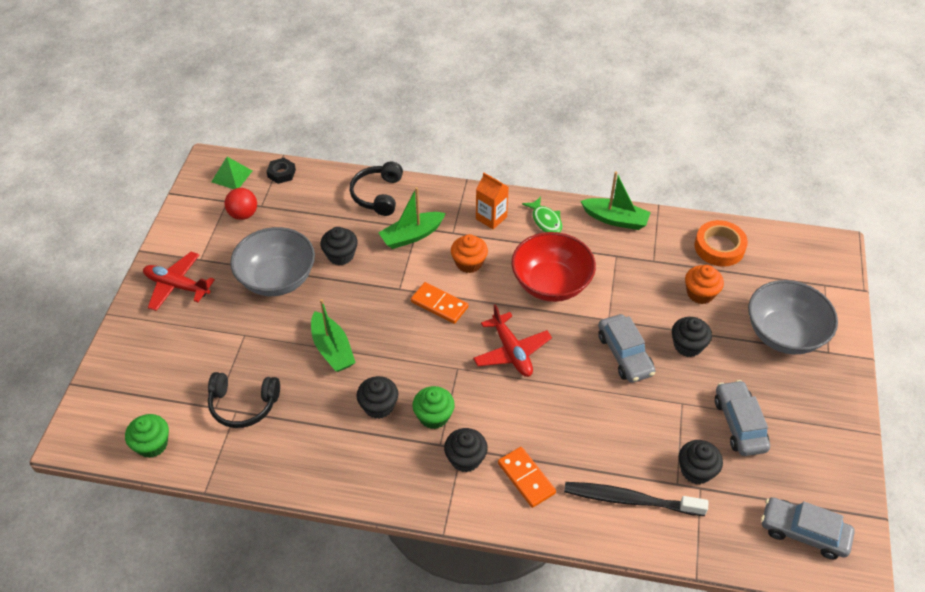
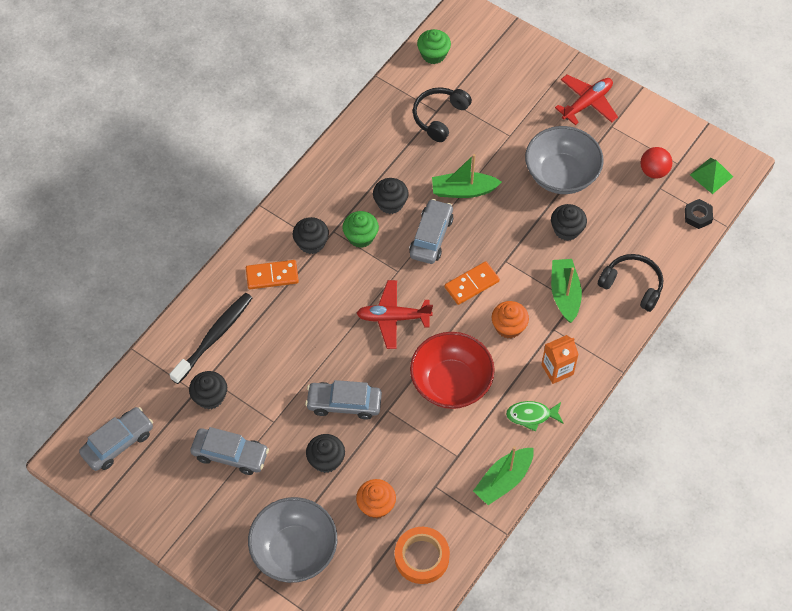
camera: 115 degrees right, 10 degrees up
(402, 355) = (431, 237): none -> grey car

